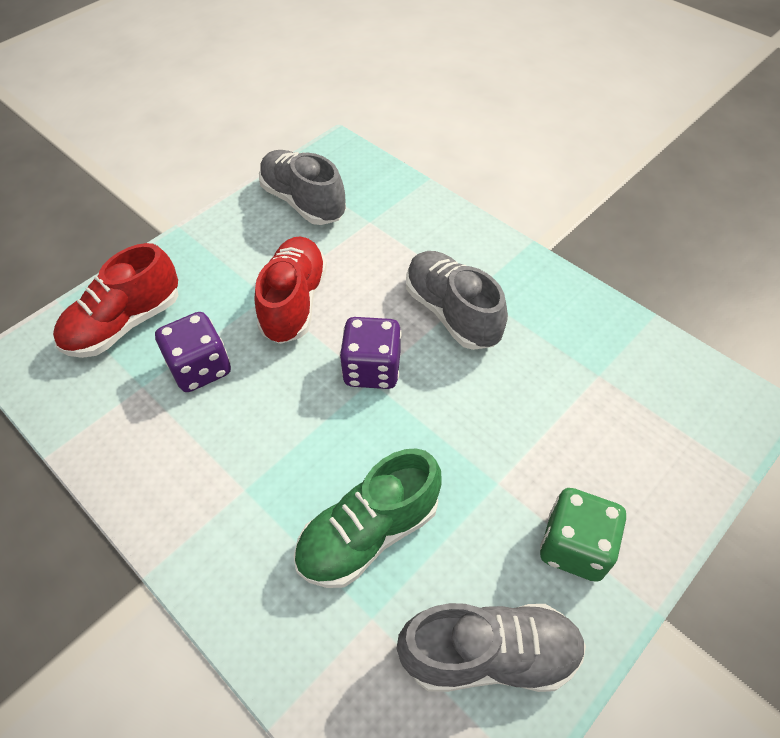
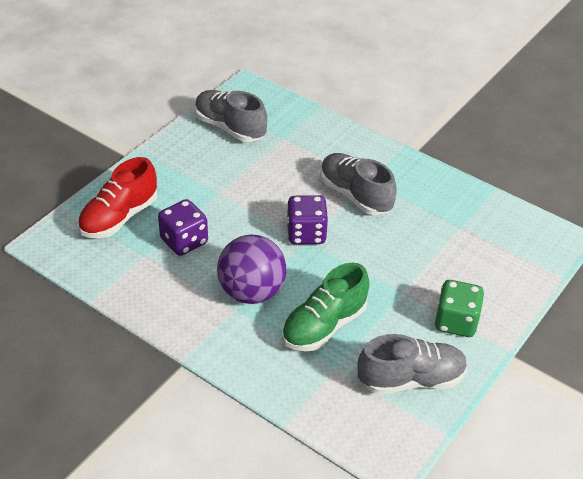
camera: 10 degrees left, 10 degrees down
(274, 461) = (252, 292): none -> purple ball
(294, 302) = (240, 195): red shoe -> none

